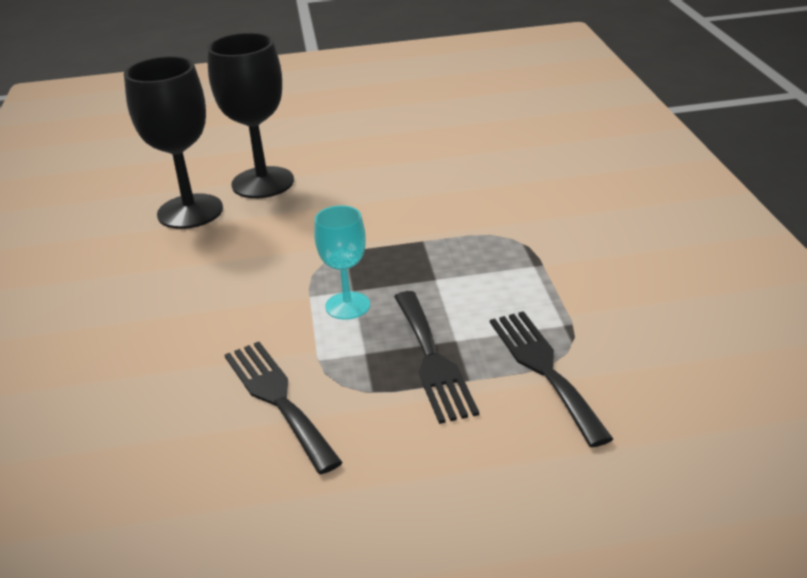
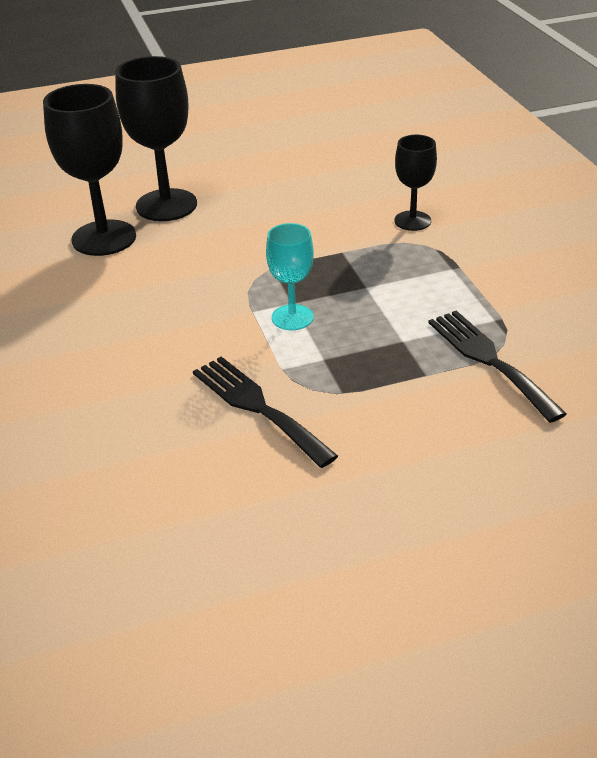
camera: 10 degrees left, 5 degrees up
(432, 360) = (387, 360): black fork -> none
(507, 213) = (412, 221): none -> black goblet

